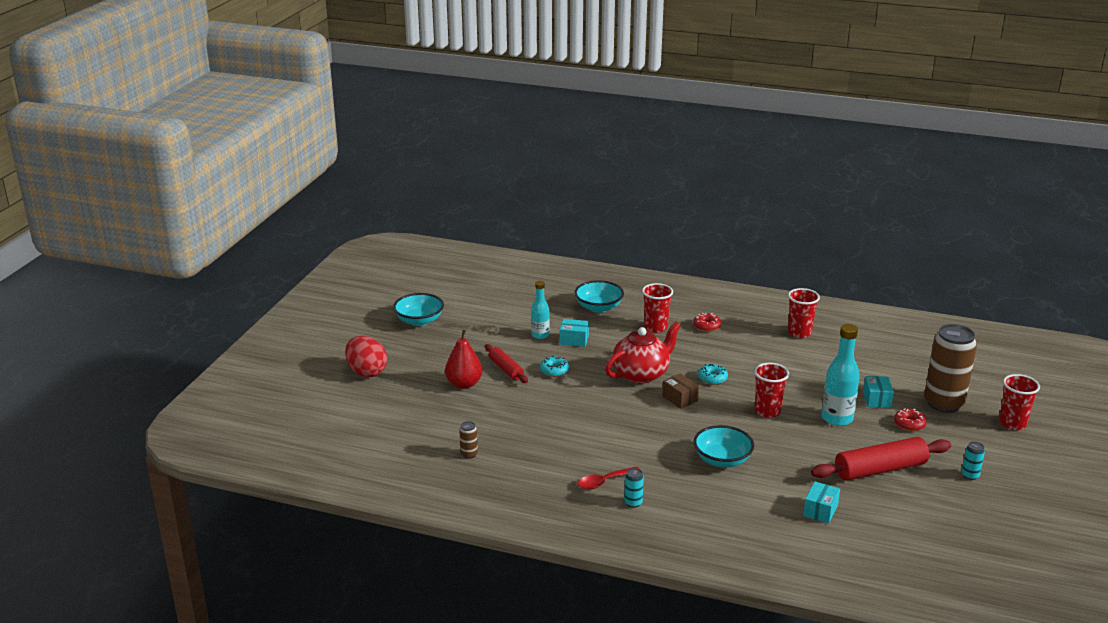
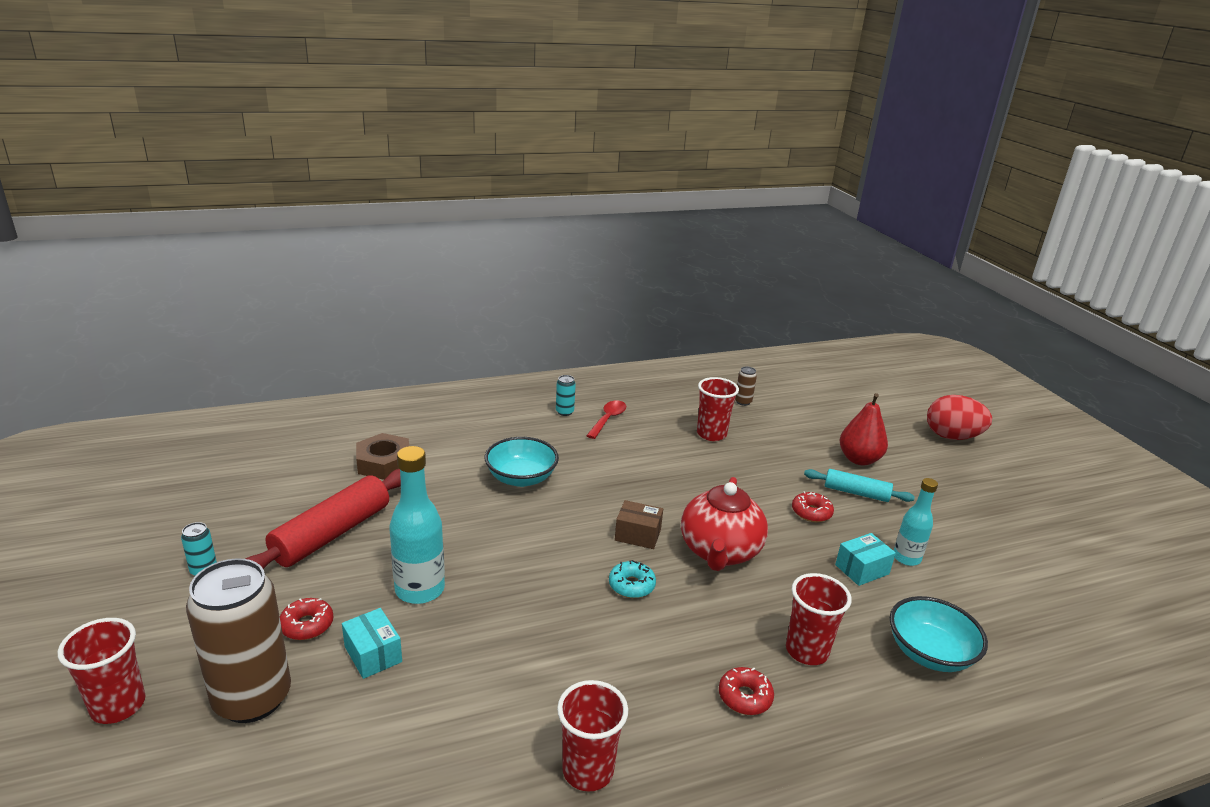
camera: 140 degrees right, 0 degrees up
(419, 321) = (1044, 516): turquoise bowl -> none
(506, 369) = (856, 493): red rolling pin -> turquoise rolling pin
(554, 371) = (811, 512): turquoise donut -> red donut
(767, 411) = (519, 561): red cup -> red cup (711, 434)
(820, 510) = (384, 463): turquoise box -> brown nut

